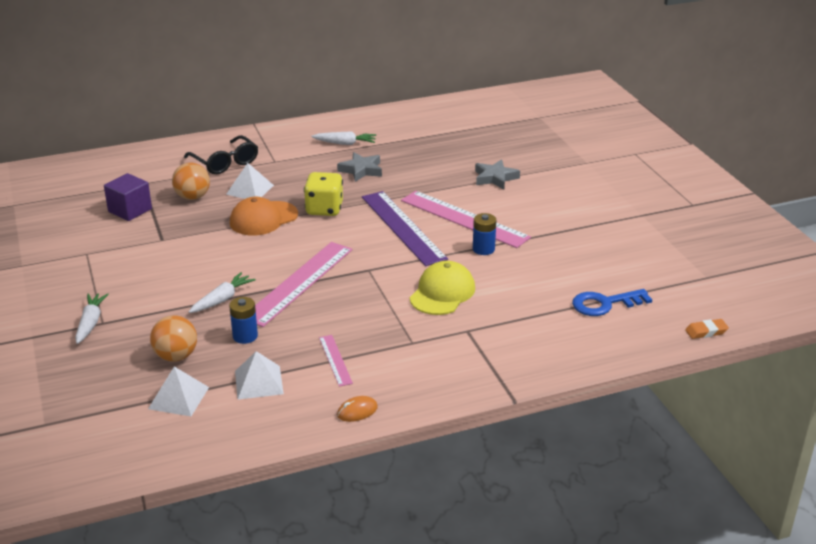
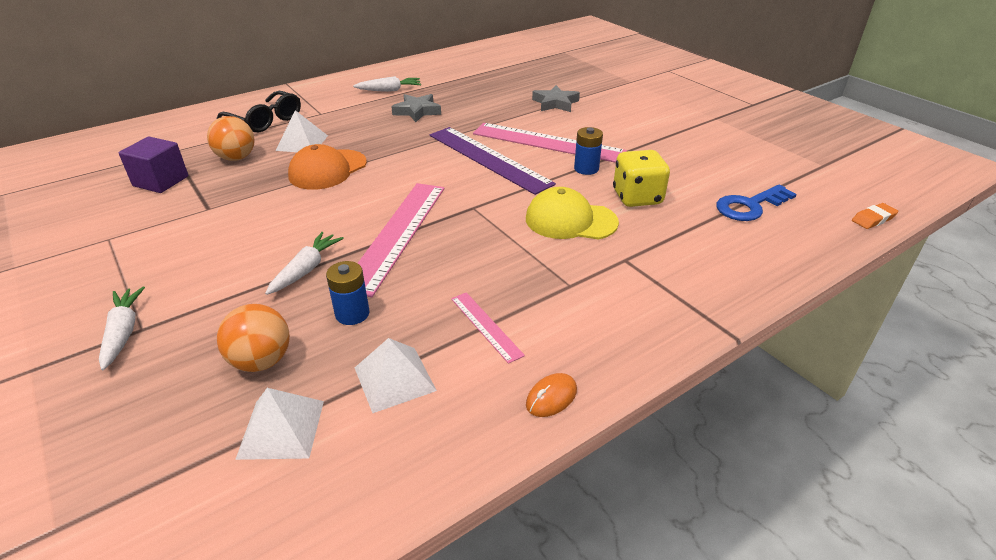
camera: 15 degrees left, 5 degrees up
(324, 209) = (394, 152): yellow dice -> yellow dice (637, 198)
(442, 293) = (570, 220): yellow cap -> yellow cap turned 90 degrees counterclockwise

